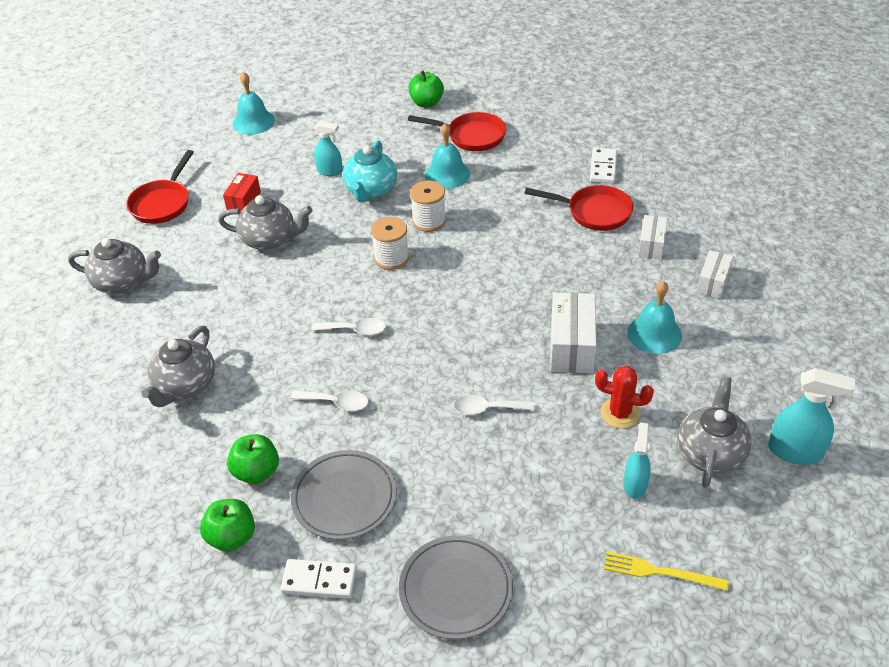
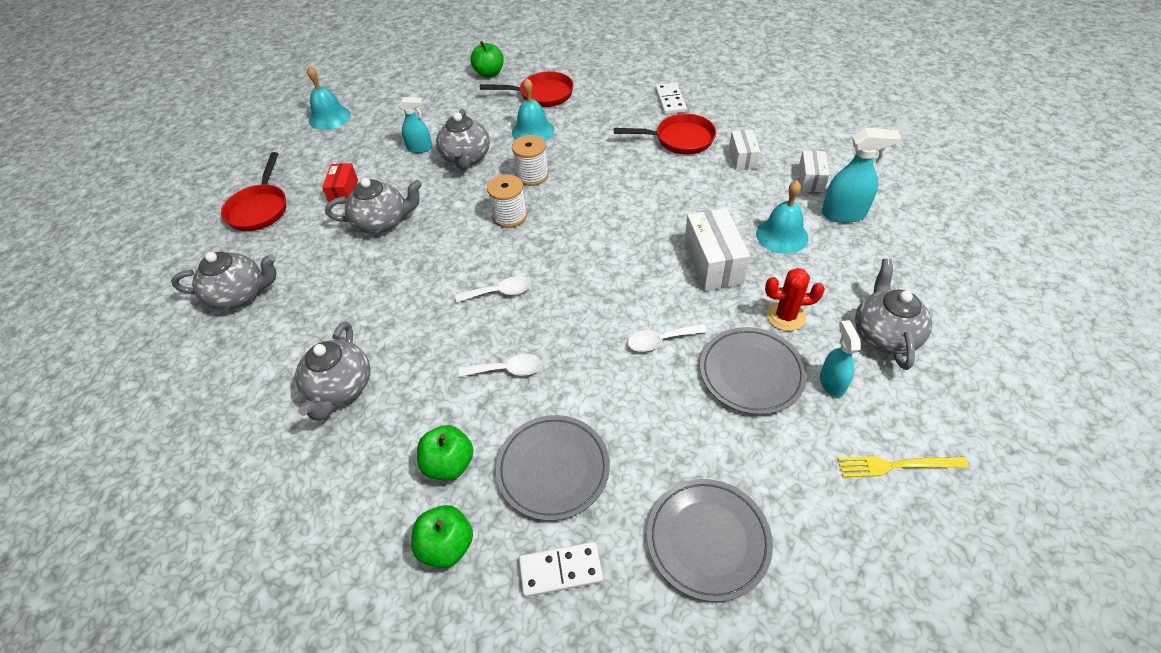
camera: 15 degrees left, 5 degrees up
(371, 190) = (466, 158): turquoise teapot -> grey teapot
(561, 458) = (751, 373): none -> grey plate
(795, 451) = (957, 315): turquoise spray bottle -> turquoise spray bottle (844, 213)

